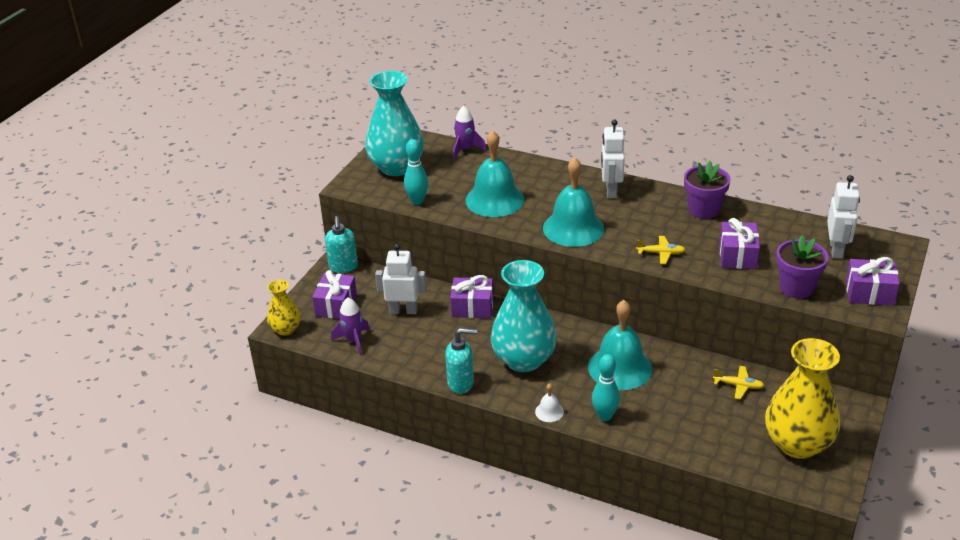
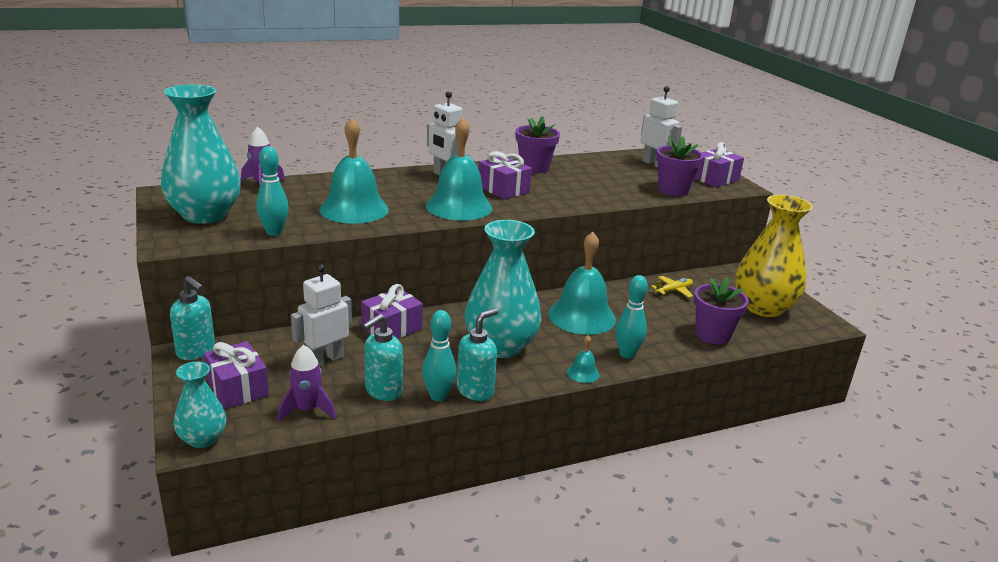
camera: 50 degrees left, 10 degrees down
(285, 329) = (202, 439): yellow vase -> turquoise vase
(408, 352) = (383, 391): none -> turquoise soap dispenser
(434, 374) = (438, 396): none -> turquoise bowling pin
(549, 411) = (583, 373): white bell -> turquoise bell
(661, 253) = (554, 200): yellow plane -> none
(702, 440) = (712, 335): none -> purple flower pot
(737, 256) = (605, 185): purple gift -> purple gift (503, 189)

